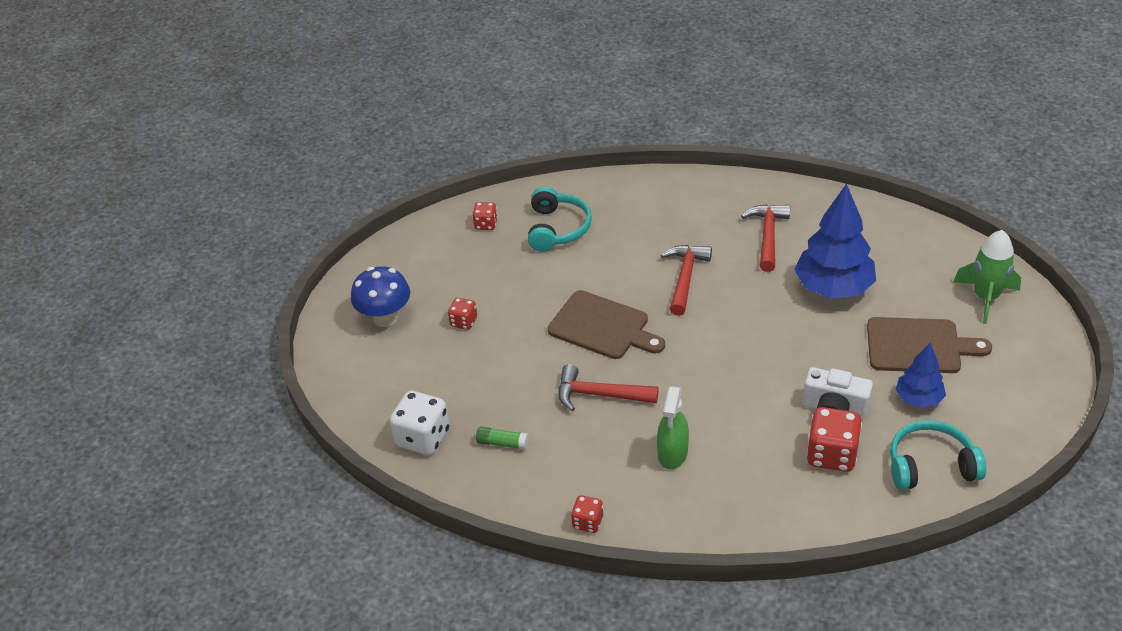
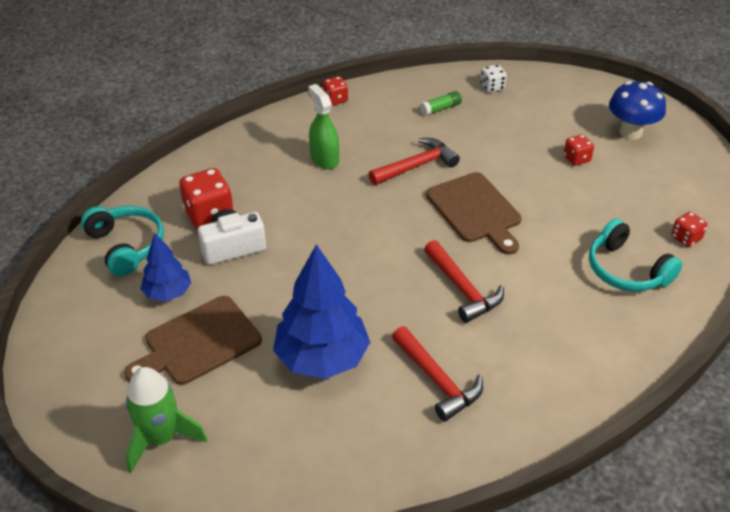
camera: 135 degrees right, 0 degrees up
(423, 438) = (492, 87): white dice -> white dice, size x0.56
(602, 327) = (475, 211): brown cutting board -> brown cutting board turned 105 degrees counterclockwise
(931, 466) = (126, 246): turquoise headphones -> turquoise headphones turned 75 degrees counterclockwise

